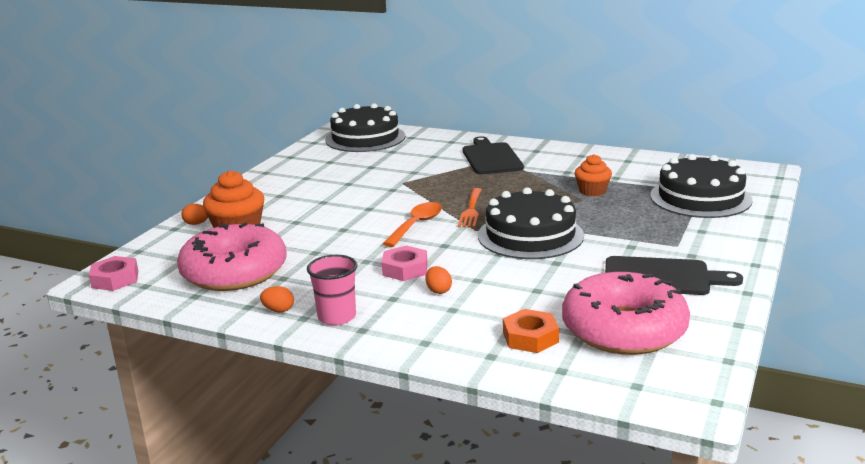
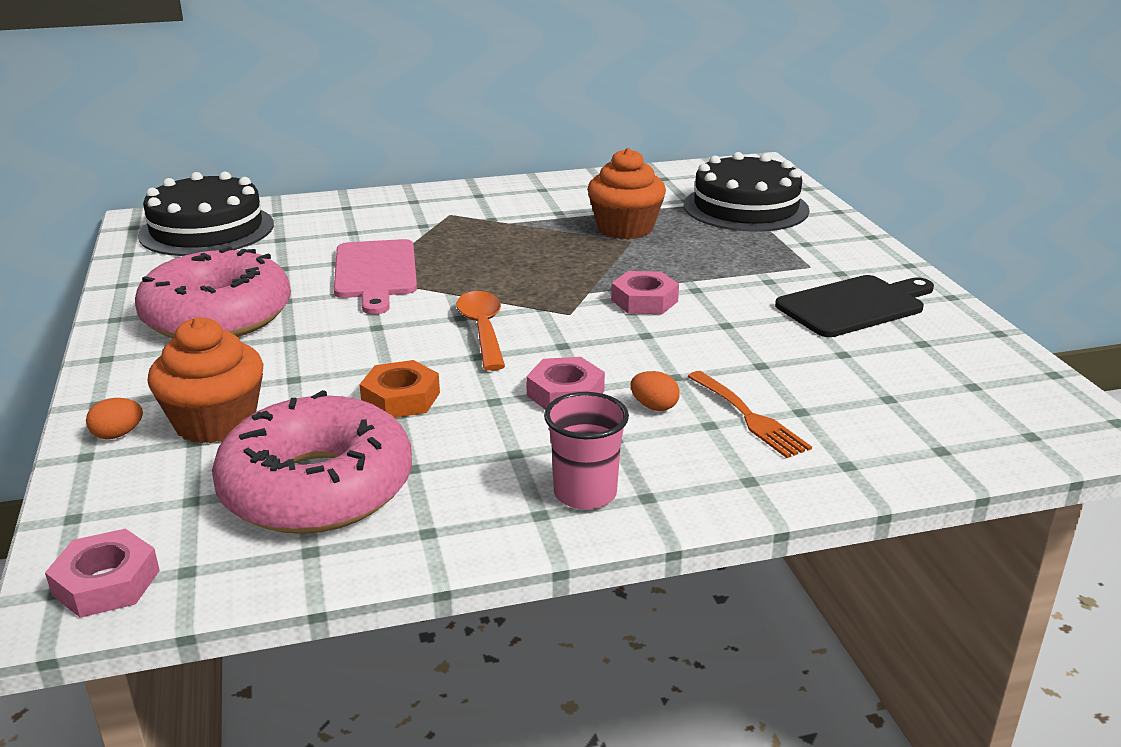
camera: 40 degrees left, 5 degrees up
(278, 310) = (486, 518): orange egg -> none
(411, 181) = (376, 272): none -> pink cutting board
(471, 210) = (521, 289): orange fork -> orange fork (748, 416)
(491, 158) = (436, 217): black cutting board -> none
(530, 235) = (644, 301): black cake -> pink nut
(530, 337) = (849, 424): orange nut -> orange nut (401, 398)
(592, 191) = (625, 228): orange cupcake -> orange cupcake, size x1.55
(624, 329) = (918, 377): pink donut -> pink donut (217, 316)

